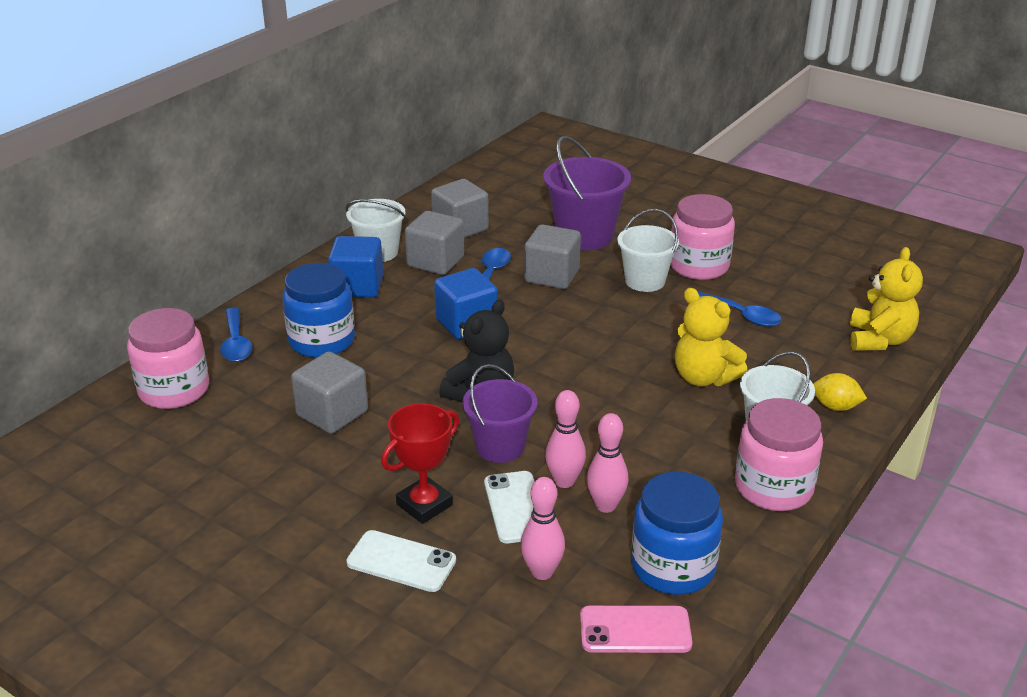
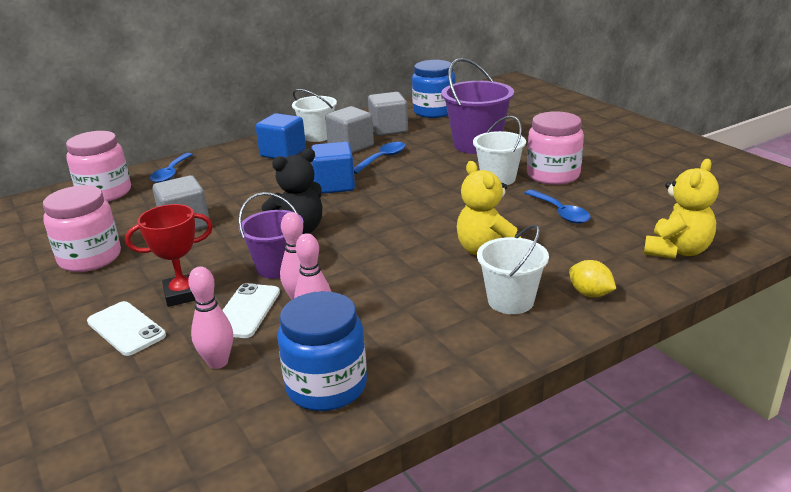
camera: 25 degrees right, 5 degrees down
(322, 341) = (225, 180): blue jar -> blue jar (434, 111)
(552, 276) = (427, 165): grey cube -> none
(635, 630) = (246, 428): pink phone -> none
(773, 487) = (474, 345): pink jar -> pink jar (90, 258)

